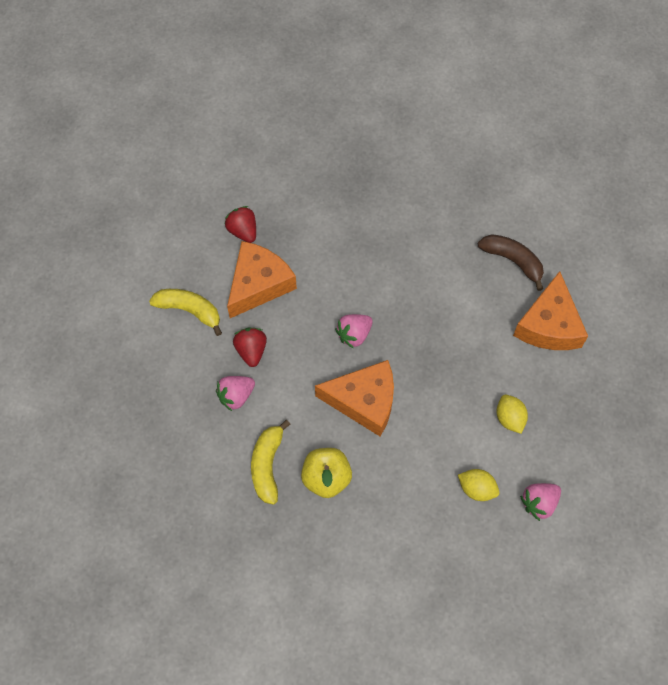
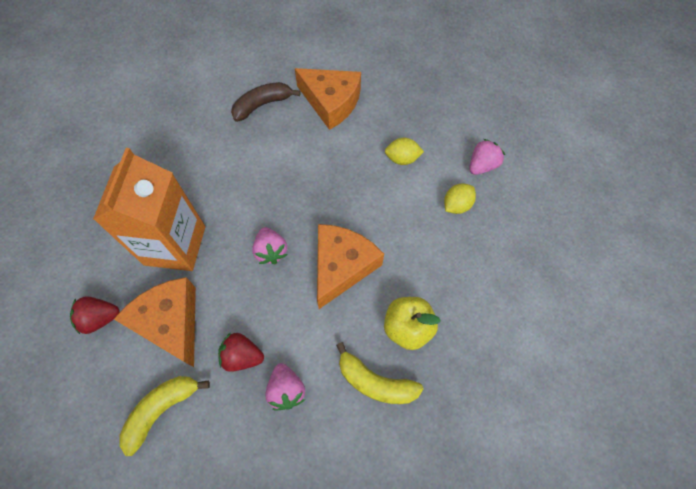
camera: 70 degrees left, 0 degrees up
(328, 255) = (175, 245): none -> orange carton
(539, 503) = (482, 166): pink strawberry -> pink strawberry turned 120 degrees counterclockwise

